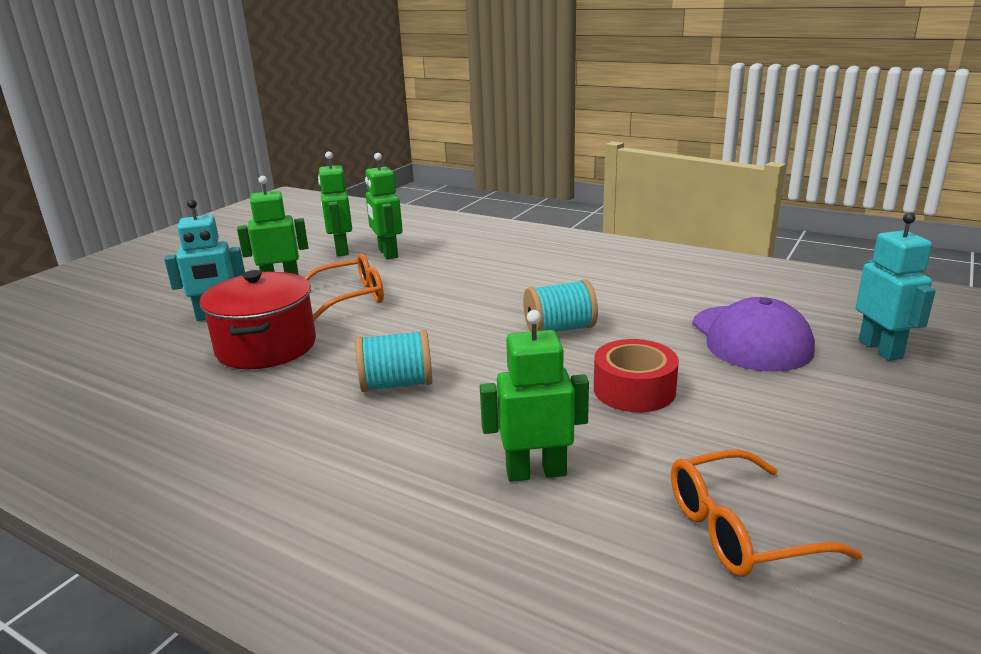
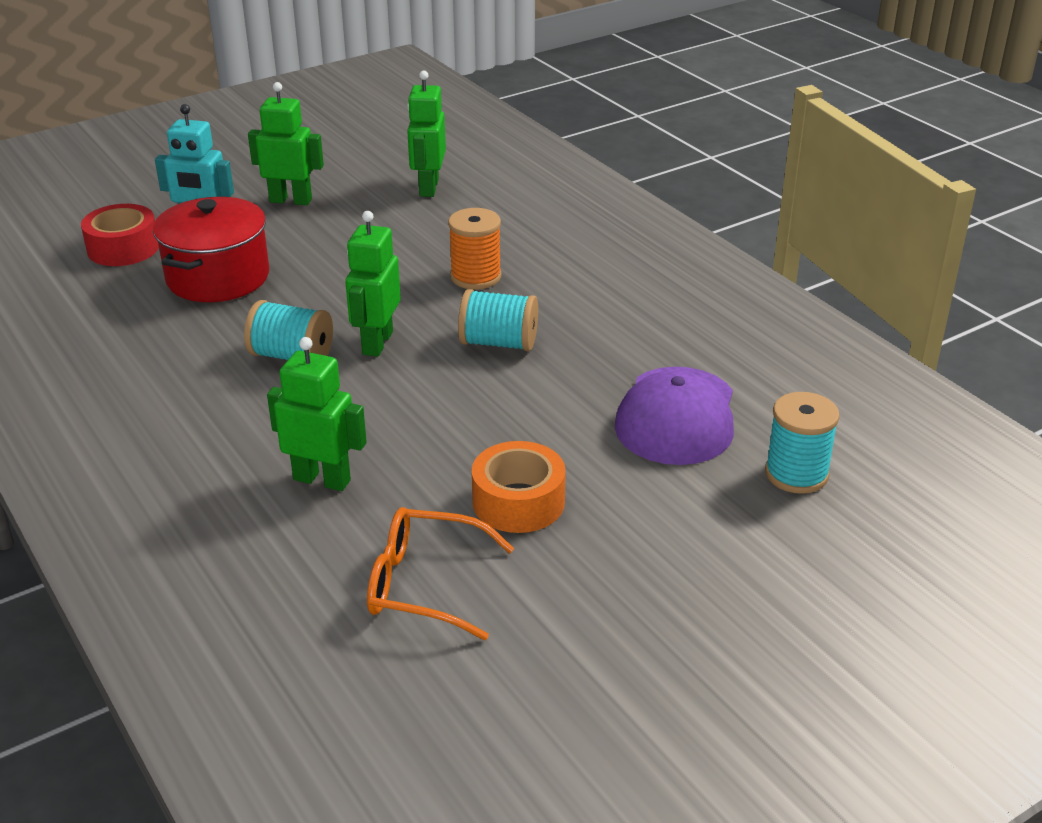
camera: 25 degrees right, 10 degrees up
(341, 250) = (385, 169): green robot -> green robot (377, 343)
(349, 297) = (338, 239): orange glasses -> none
(489, 294) = (476, 277): none -> orange spool
(634, 390) = (491, 433): red tape -> red tape (123, 248)
(723, 432) = (518, 502): none -> orange tape
(880, 349) = (796, 474): turquoise robot -> turquoise spool

